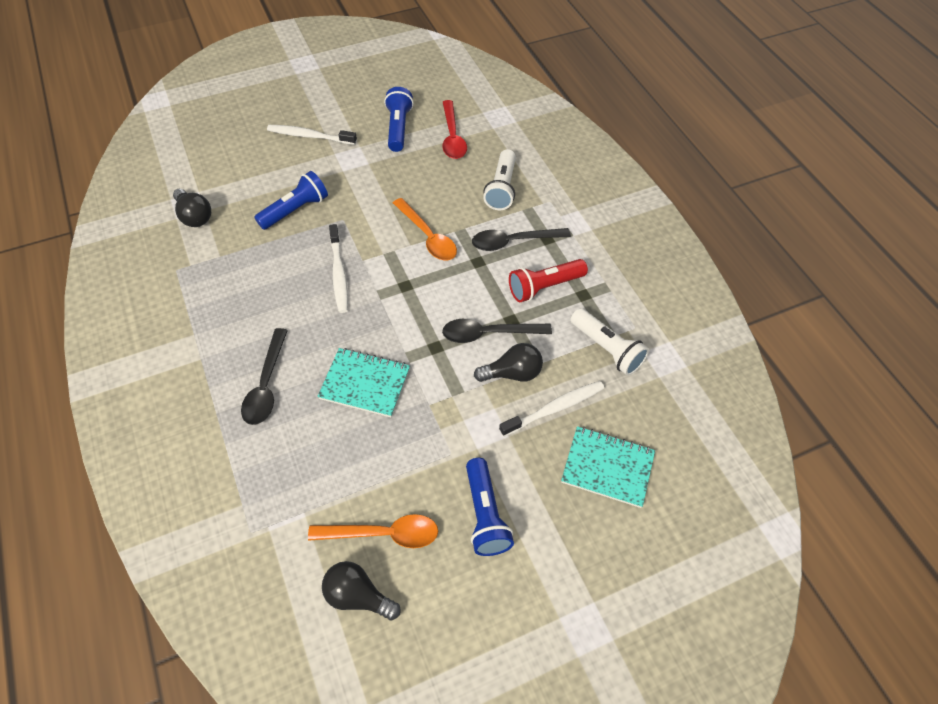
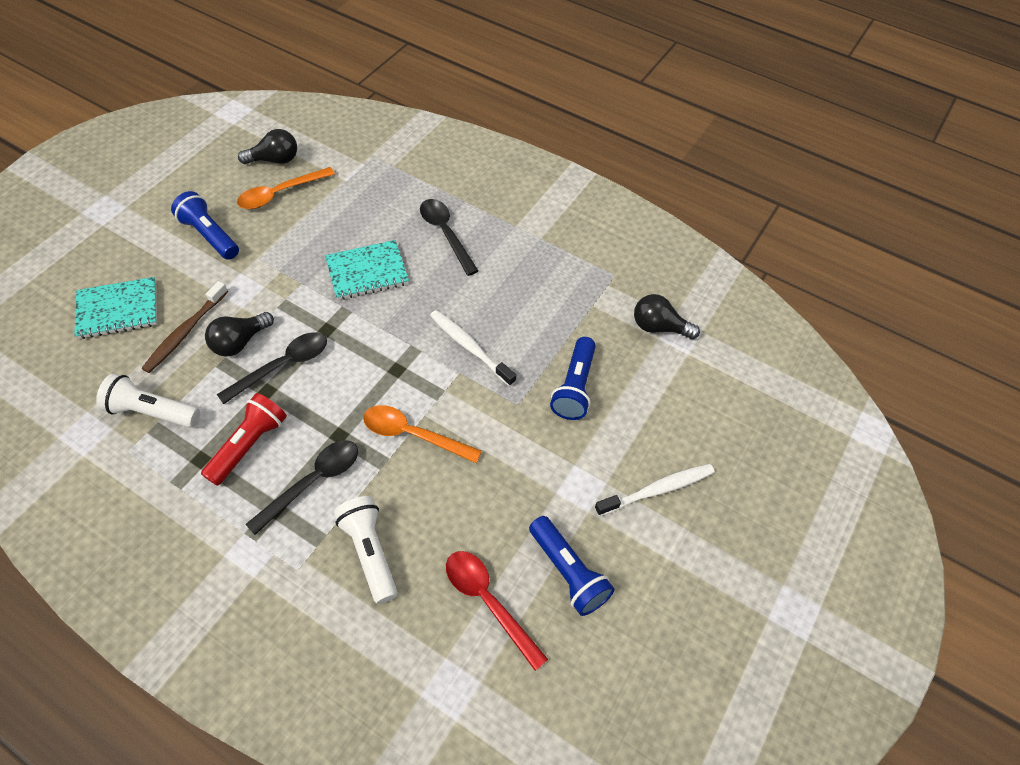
camera: 145 degrees right, 0 degrees up
(554, 408) = (185, 332): white toothbrush -> brown toothbrush

